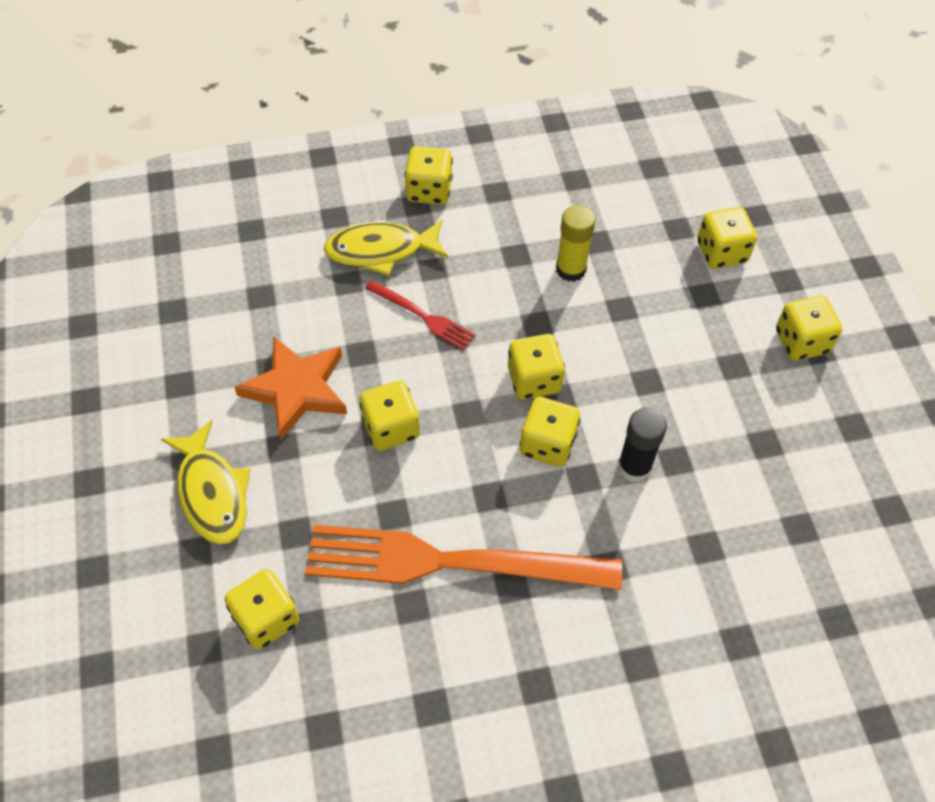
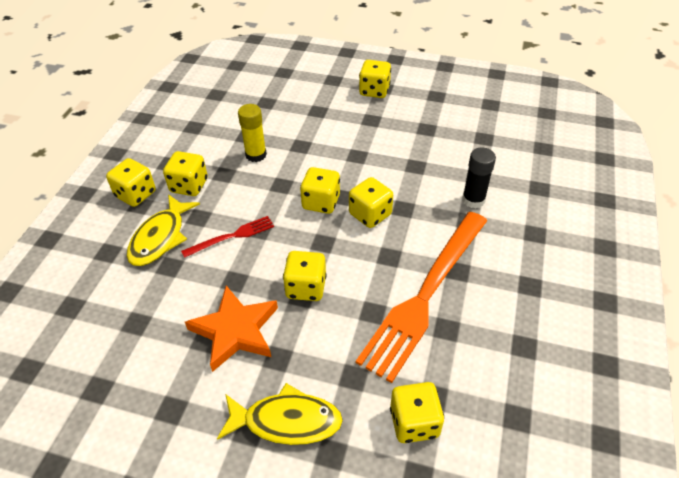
camera: 60 degrees left, 10 degrees down
(634, 467) = (409, 184): black glue stick -> black glue stick (473, 200)
(721, 252) = (296, 94): yellow dice -> yellow dice (189, 186)

